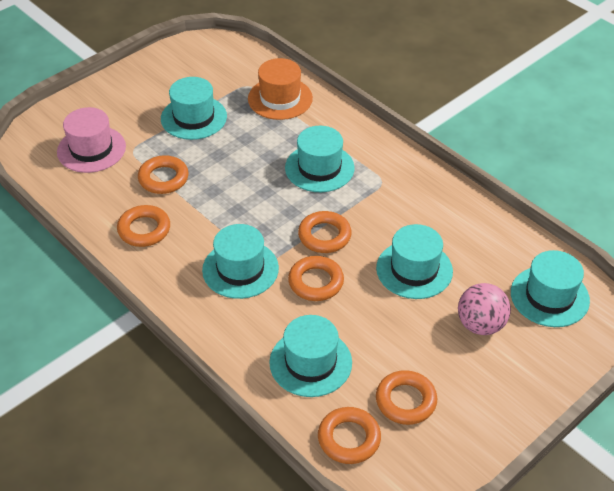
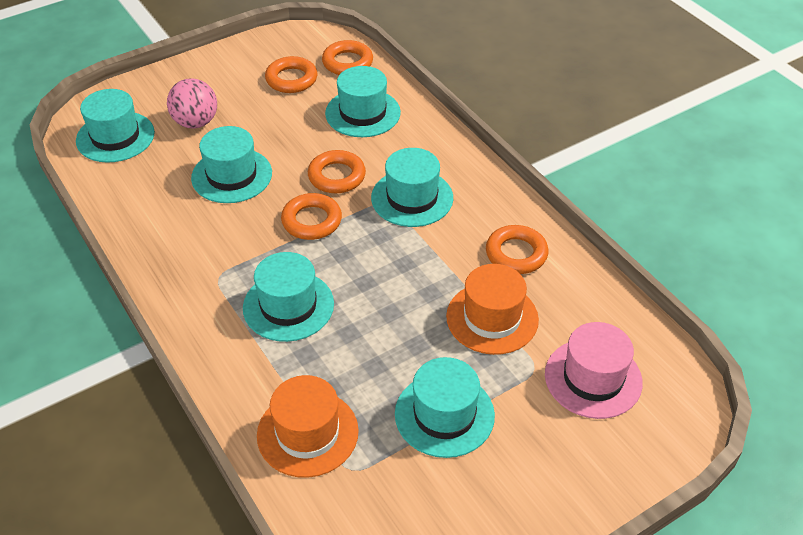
camera: 170 degrees left, 0 degrees up
(163, 178) = (492, 318): orange ring -> orange hat

